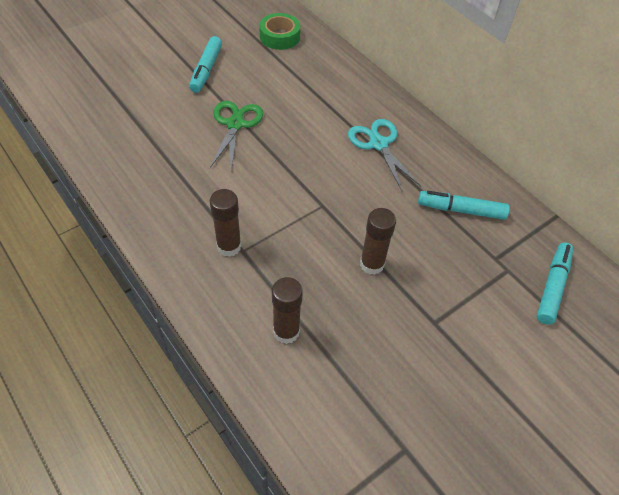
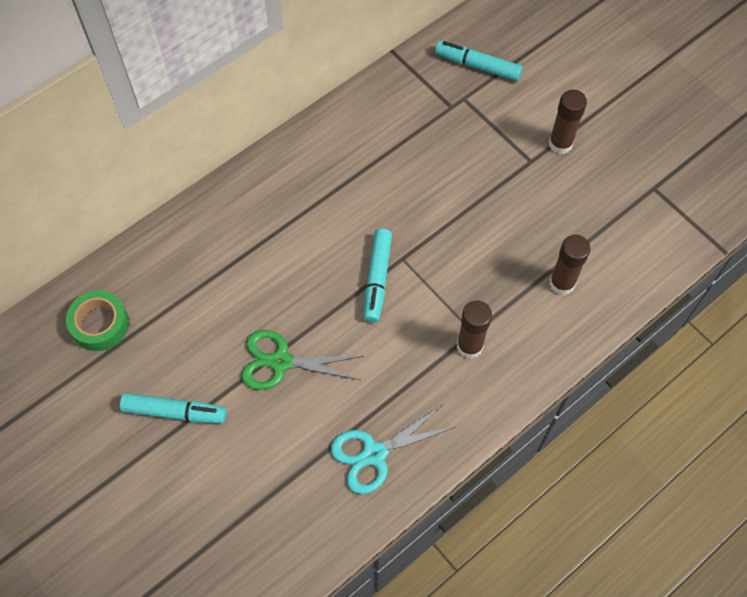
camera: 90 degrees left, 10 degrees up
(372, 264) = (473, 211): brown glue stick -> brown glue stick (560, 144)
(378, 144) = (304, 204): turquoise scissors -> turquoise scissors (374, 454)
(461, 210) = (394, 130): turquoise marker -> turquoise marker (377, 279)

